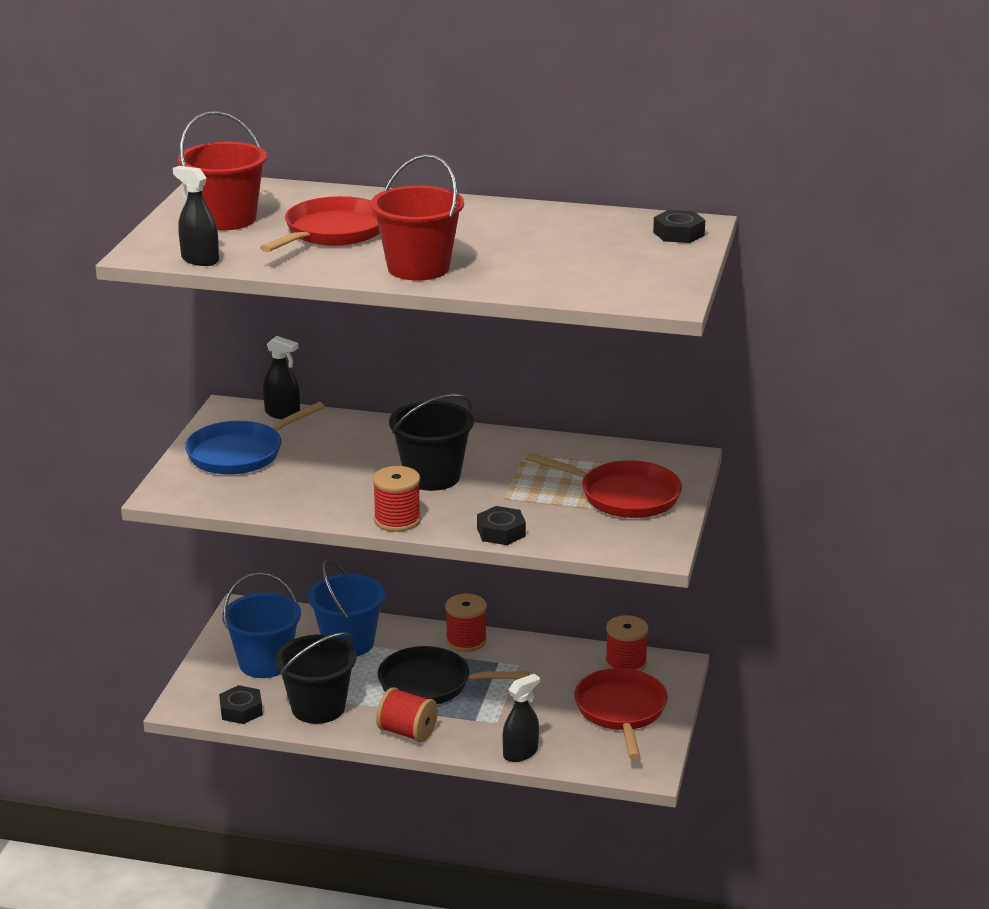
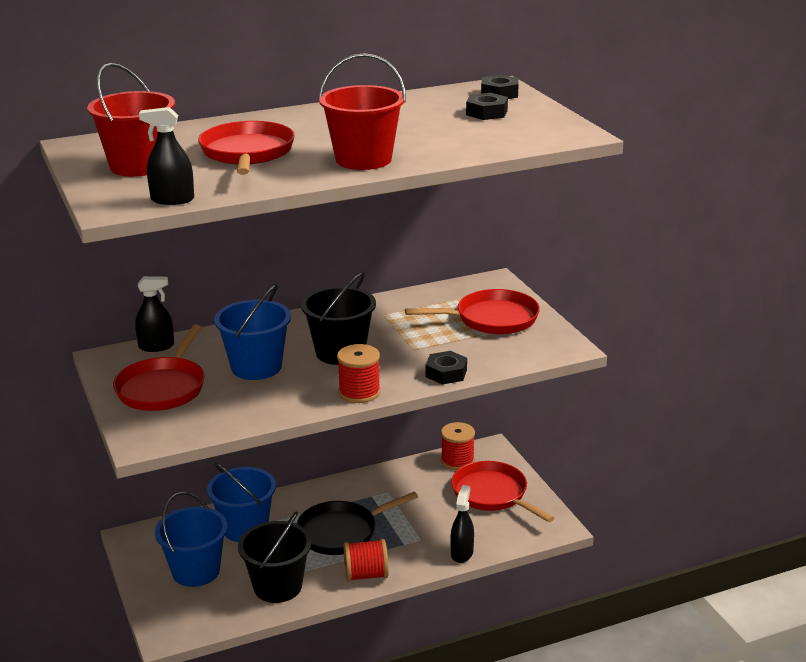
camera: 35 degrees left, 0 degrees up
(240, 453) = (163, 388): blue pan -> red pan
(241, 710) = (218, 616): black nut -> black nut (486, 113)
(340, 463) = (256, 367): none -> blue bucket
(466, 640) = (331, 490): red spool -> none

